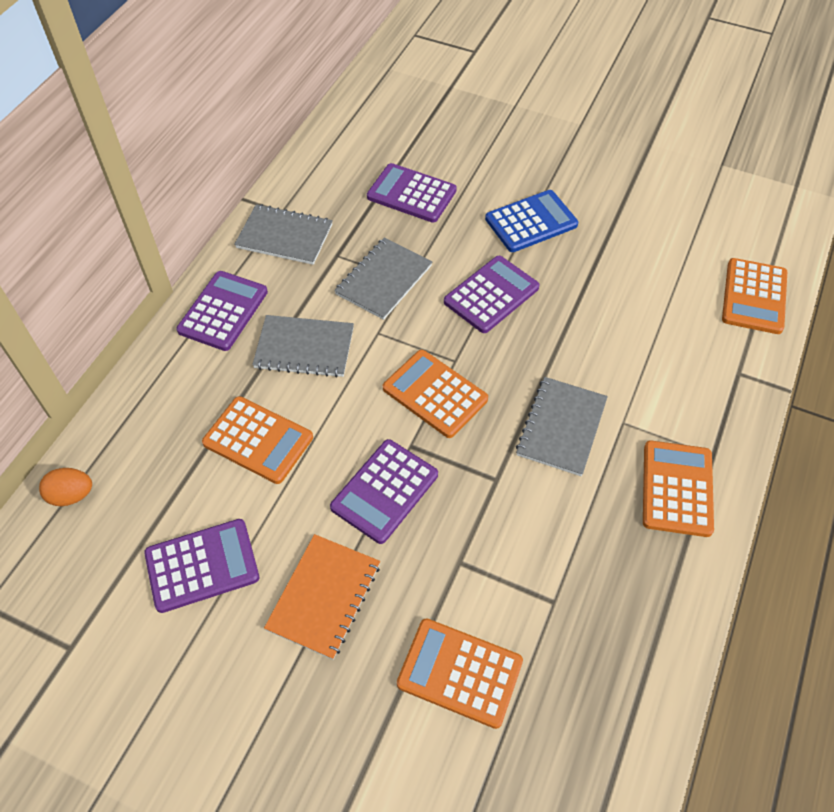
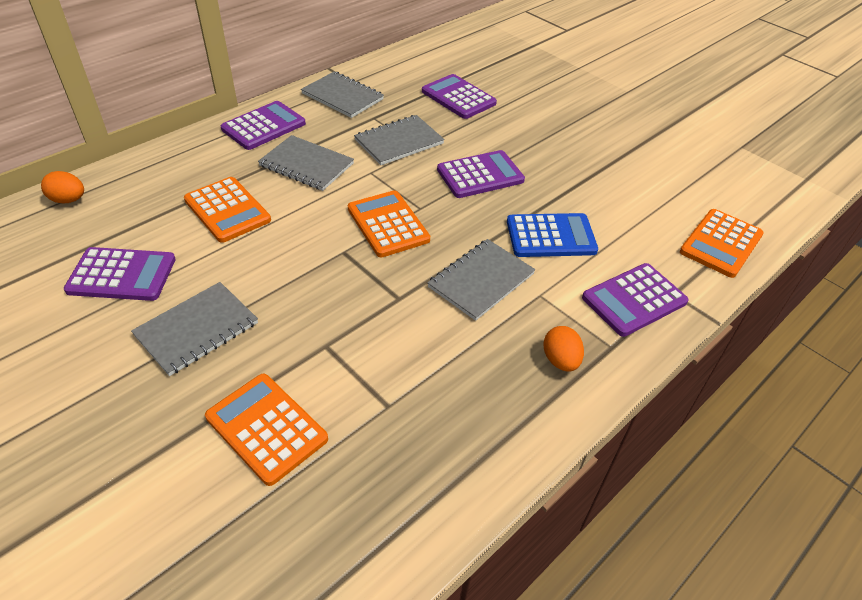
camera: 20 degrees right, 10 degrees down
(324, 596) = (197, 329): orange notebook -> grey notebook
(385, 491) = (300, 275): purple calculator -> purple calculator (634, 300)
(531, 222) = (545, 139): blue calculator -> blue calculator (551, 236)
(677, 488) = (560, 360): orange calculator -> orange egg

